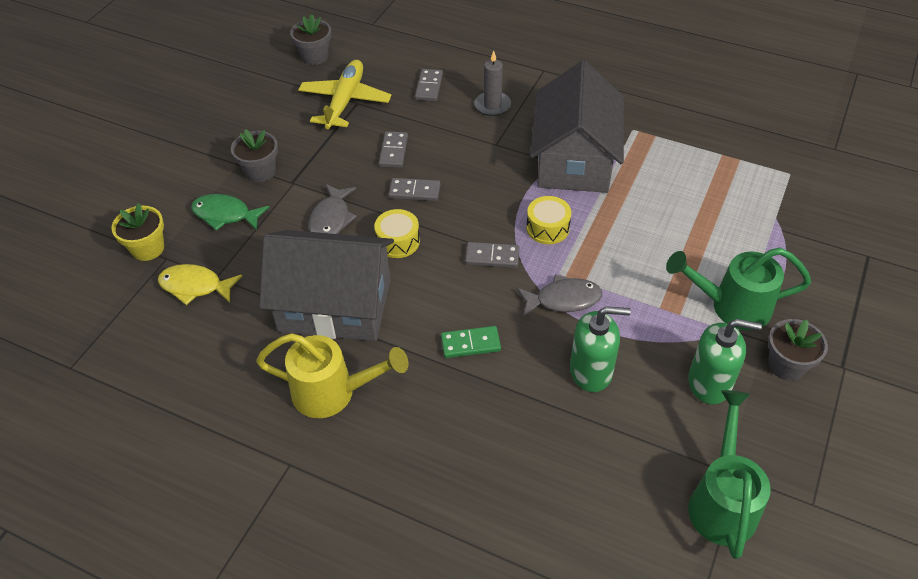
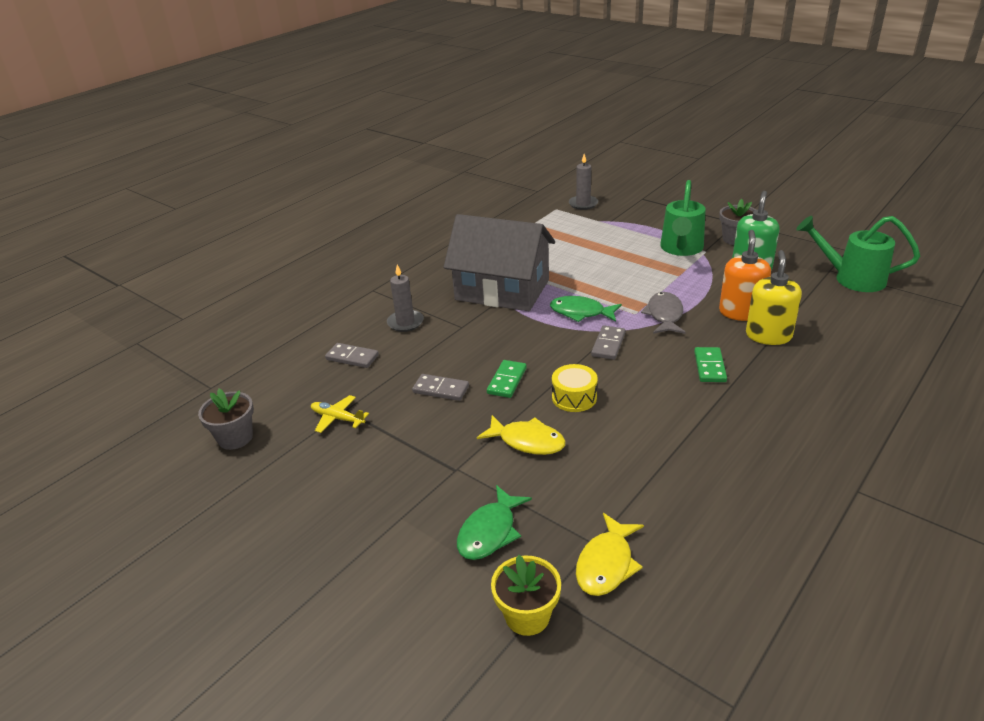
camera: 75 degrees left, 15 degrees down
(260, 172) = (425, 496): grey flower pot -> none
(331, 219) = (527, 441): grey fish -> yellow fish
(332, 393) = (767, 455): yellow watering can -> none
(335, 305) = (653, 446): grey house -> none
(345, 101) = (338, 418): yellow plane -> yellow plane, size x0.53
(414, 191) = (507, 381): grey domino -> green domino
(546, 398) = (768, 335): none -> yellow soap dispenser
(547, 228) = (581, 312): yellow drum -> green fish
(591, 371) = (740, 312): green soap dispenser -> orange soap dispenser
(817, 197) = (583, 204): none -> grey candle

